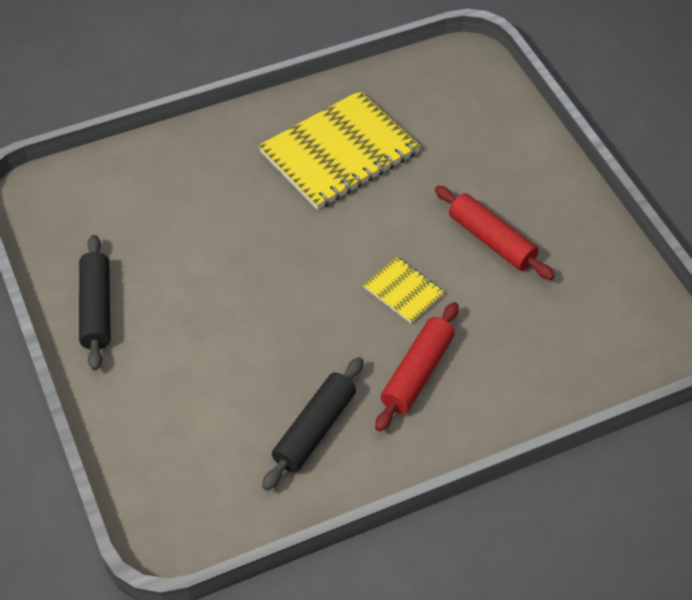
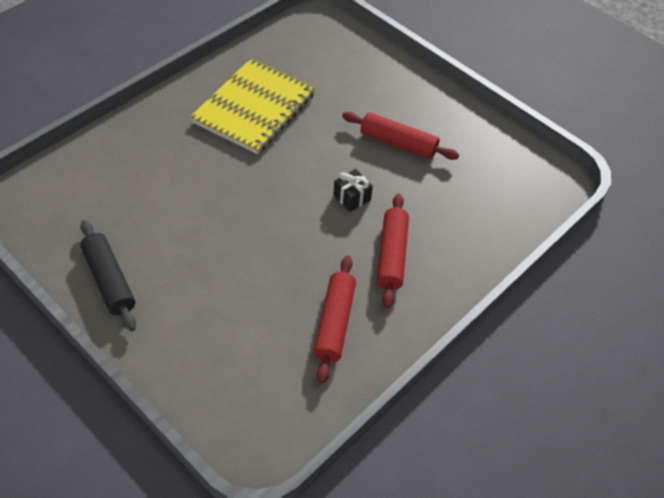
camera: 25 degrees left, 0 degrees up
(314, 429) = (334, 323): black rolling pin -> red rolling pin
(403, 291) = (352, 197): yellow notebook -> black gift

